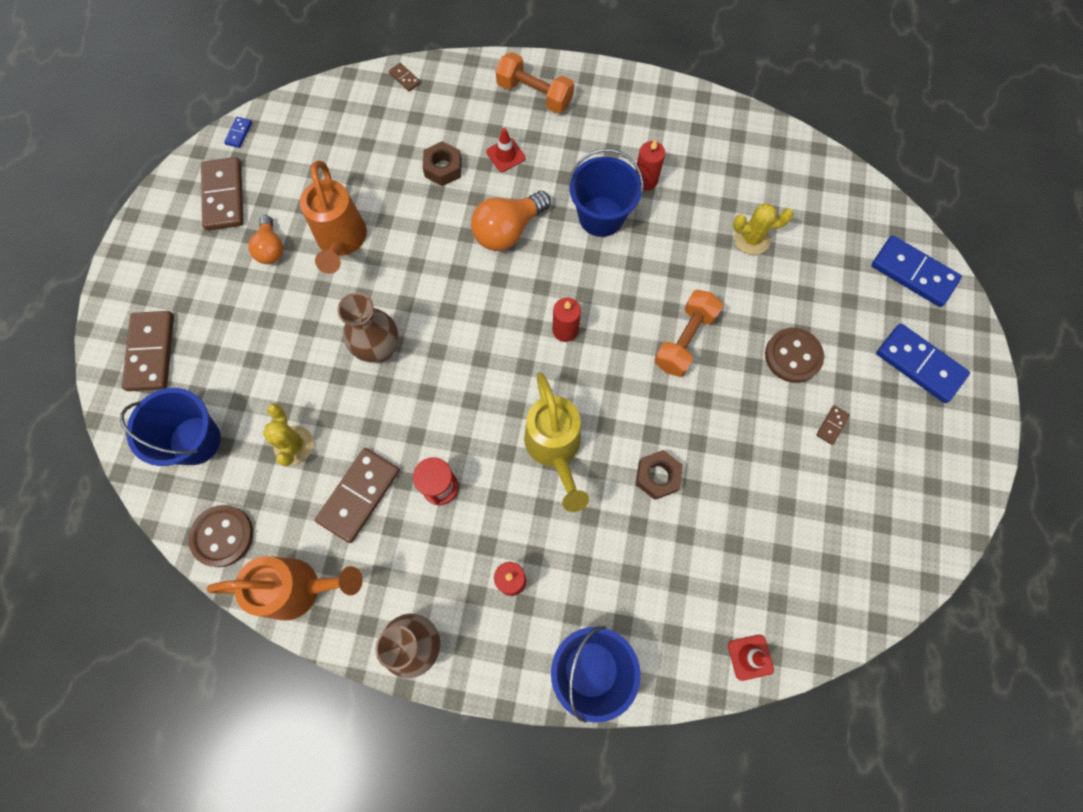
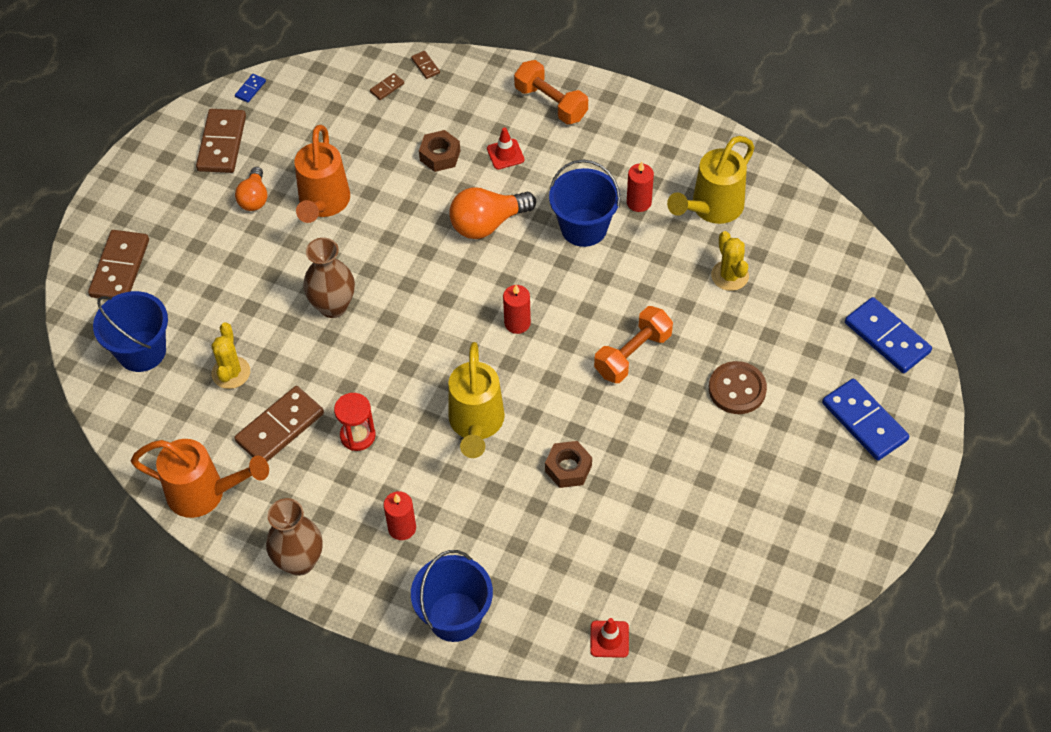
camera: 15 degrees right, 15 degrees down
(222, 536) = (146, 436): brown button -> none
(714, 174) = (711, 209): none -> yellow watering can
(751, 239) = (730, 275): yellow cactus -> yellow cactus turned 60 degrees clockwise
(832, 425) = (756, 458): brown domino -> brown domino (387, 88)

